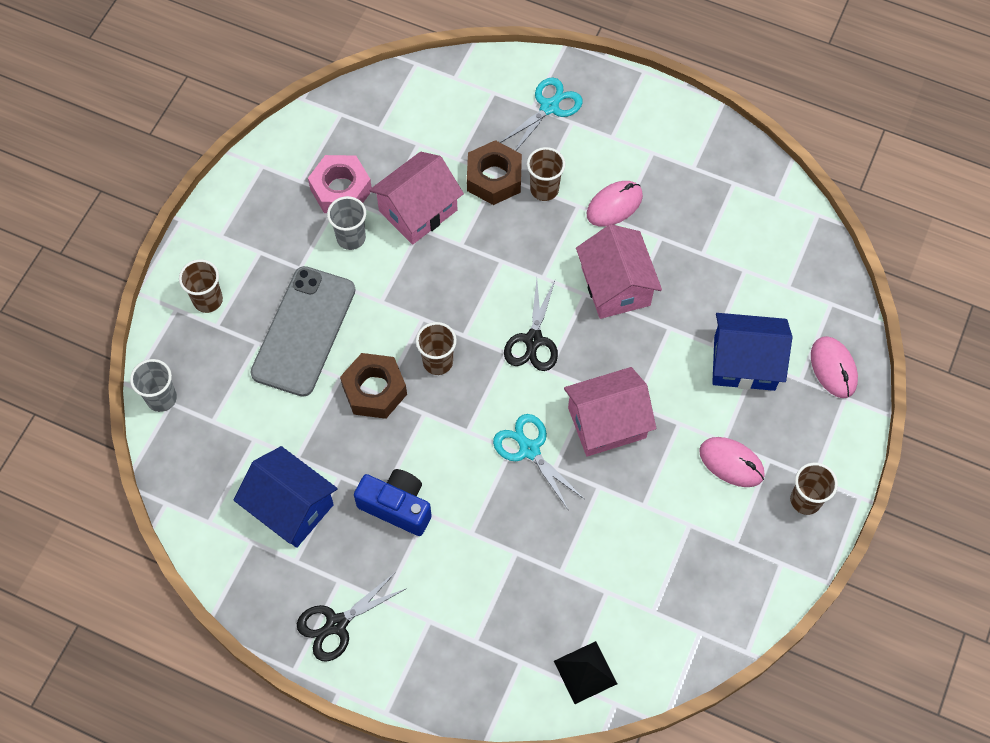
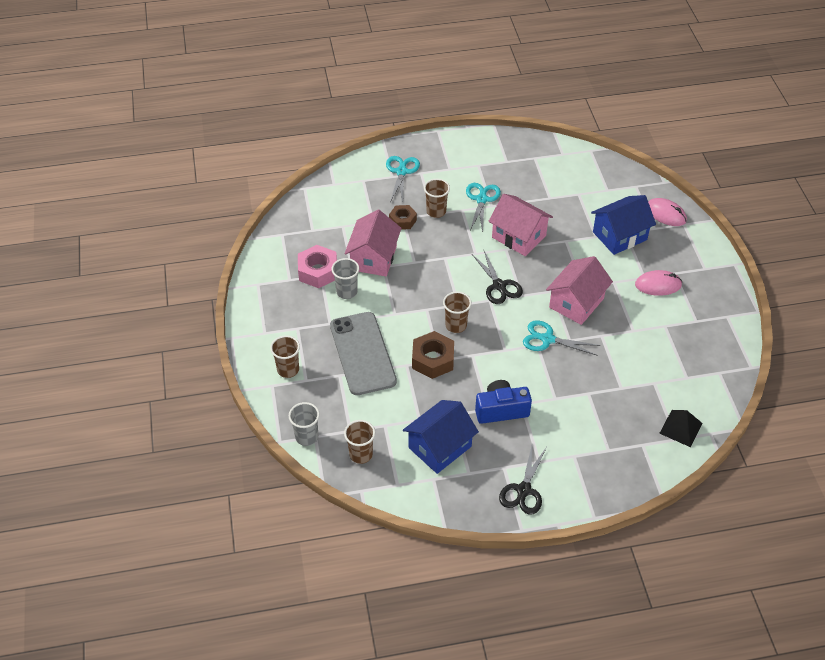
camera: 35 degrees left, 15 degrees down
(290, 507) = (440, 447): blue house -> blue house turned 45 degrees counterclockwise
(494, 178) = (403, 220): brown nut -> brown nut, size x0.65
(614, 205) = (481, 199): pink mouse -> turquoise scissors
(805, 500) = (710, 281): brown cup -> brown cup (361, 454)

